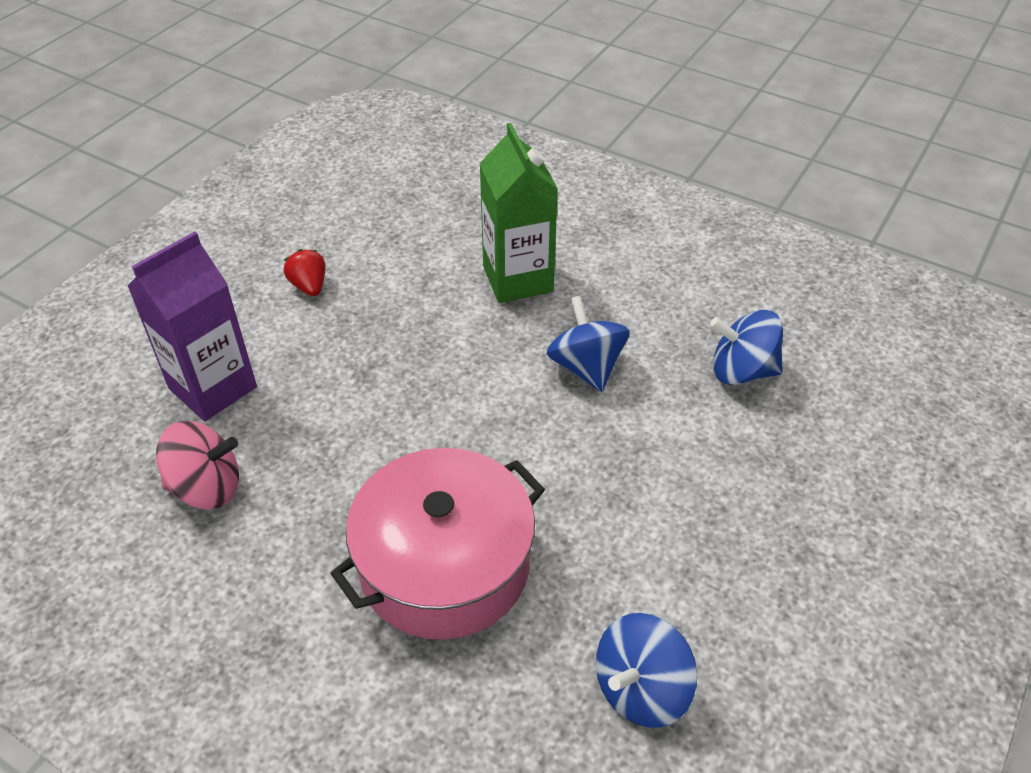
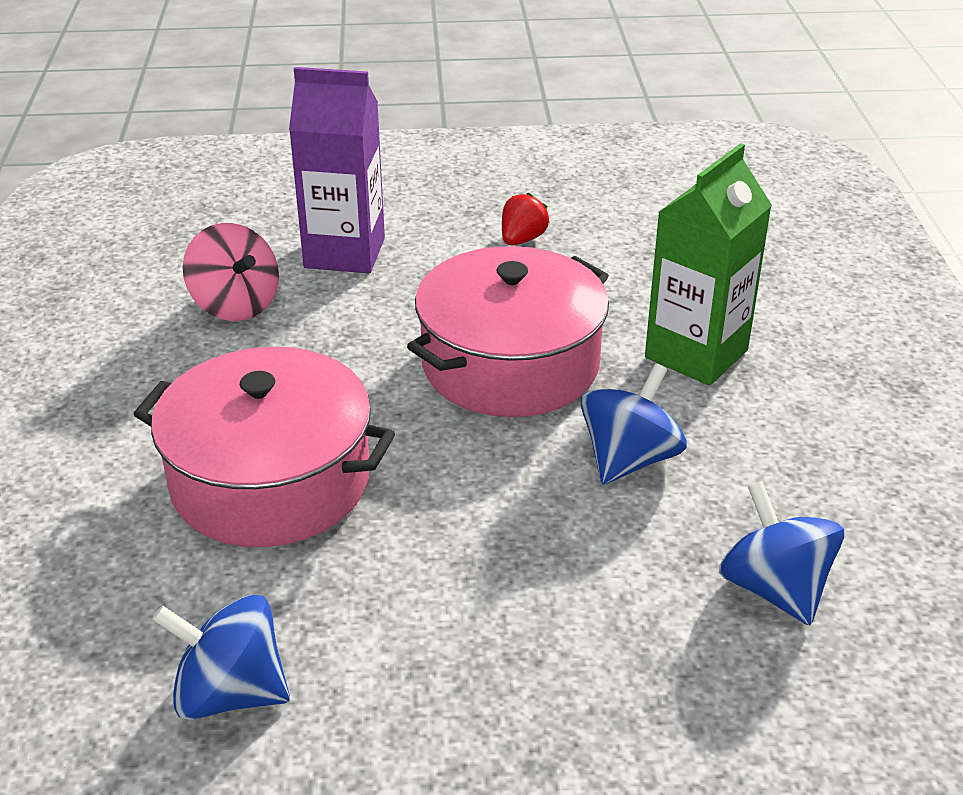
camera: 55 degrees right, 10 degrees down
(441, 369) = (510, 364): none -> pink pot

